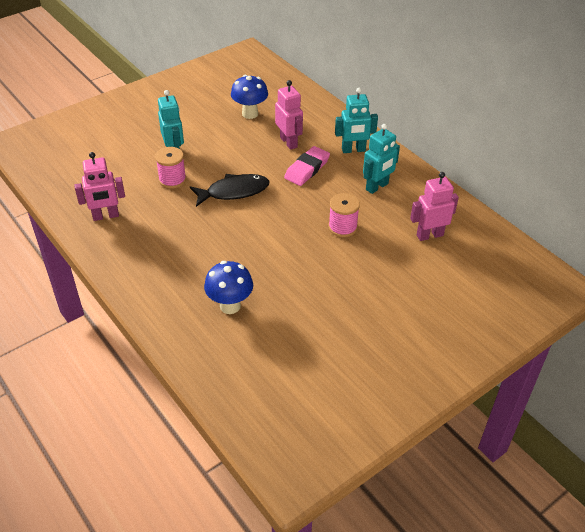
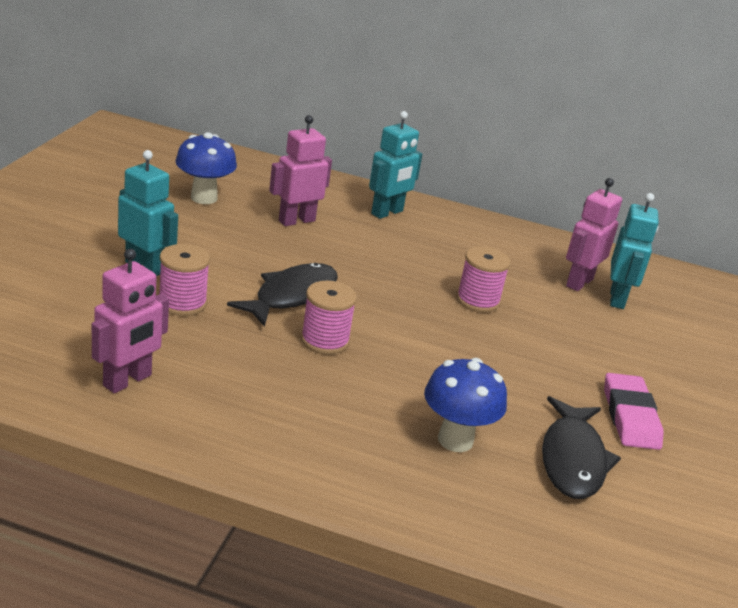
camera: 40 degrees left, 15 degrees down
(223, 225) = (325, 340): none -> pink spool
(283, 342) = (572, 459): none -> black fish
(289, 142) = (296, 221): pink robot -> pink robot turned 60 degrees counterclockwise
(307, 169) = (356, 246): pink eraser -> pink eraser (630, 416)
(377, 187) = (462, 246): turquoise robot -> turquoise robot (617, 299)

